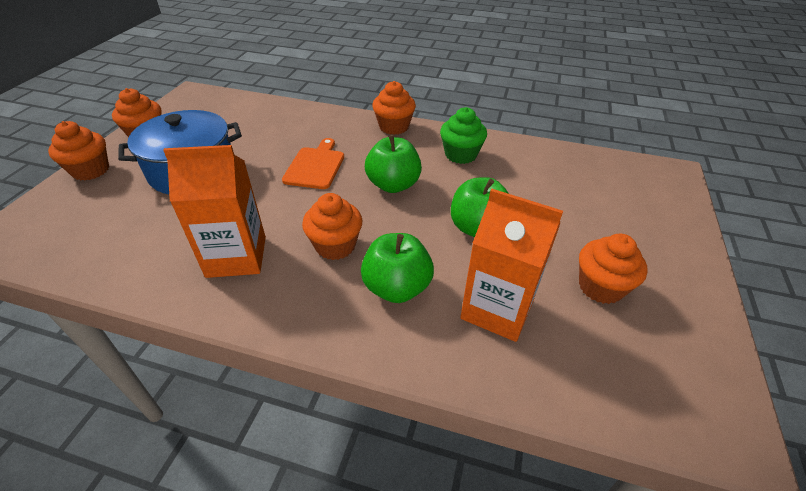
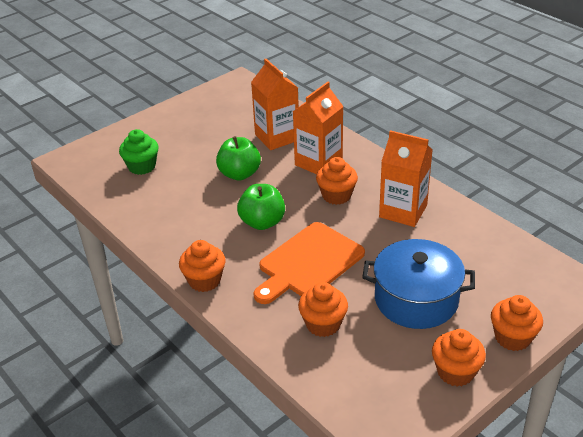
camera: 145 degrees left, 5 degrees down
(315, 166) = (308, 263): orange cutting board -> orange cutting board, size x1.56
(397, 287) = (318, 162): green apple -> orange carton
(460, 155) = (184, 228): green cupcake -> green cupcake (142, 166)
(600, 287) = (214, 127): orange cupcake -> orange cupcake (323, 324)

